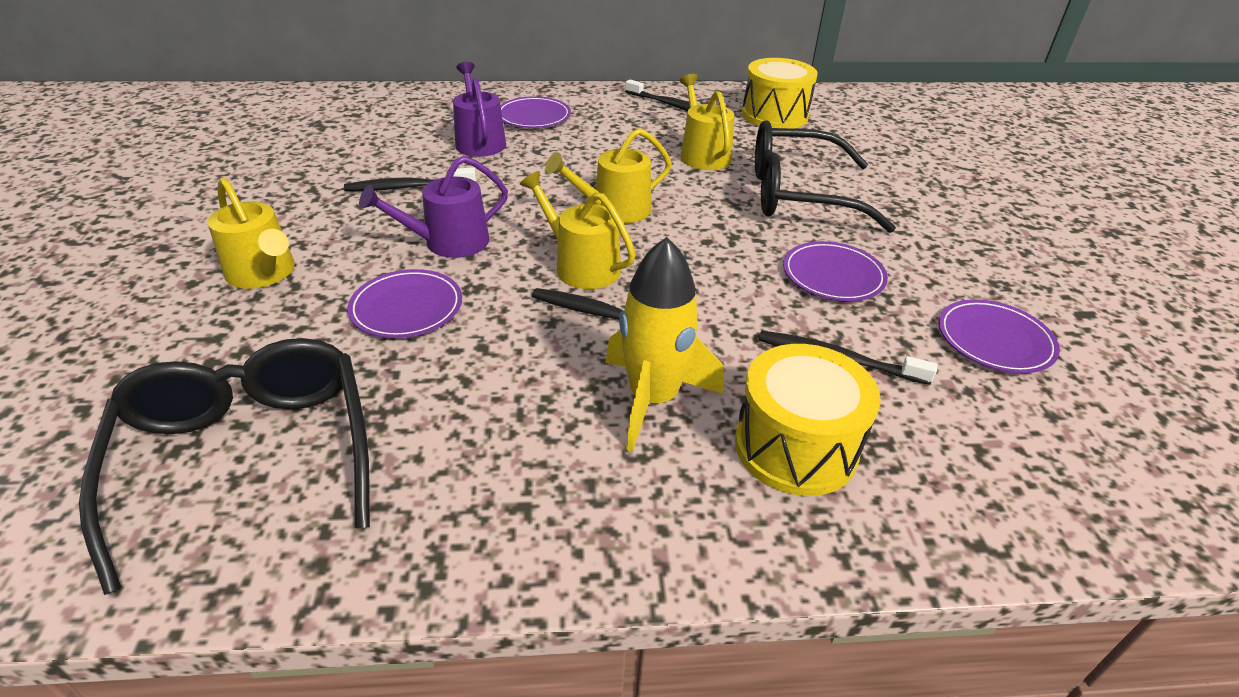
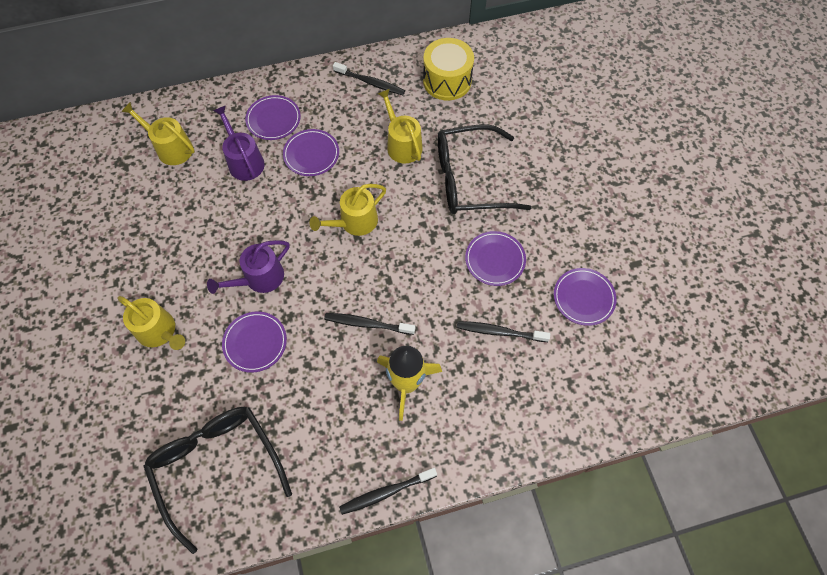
camera: 10 degrees left, 25 degrees up
(408, 187) = (214, 226): black toothbrush -> black toothbrush (386, 492)
(573, 147) = (311, 154): none -> purple plate
(581, 266) = (346, 283): yellow watering can -> yellow watering can (171, 148)
(795, 446) = (481, 400): yellow drum -> none

